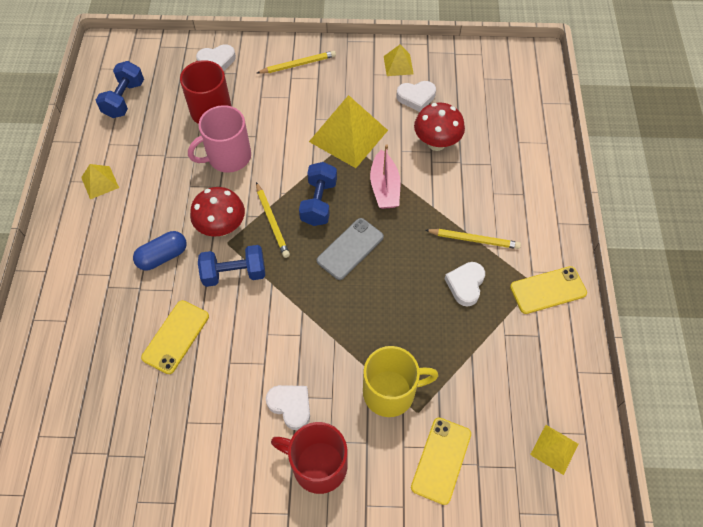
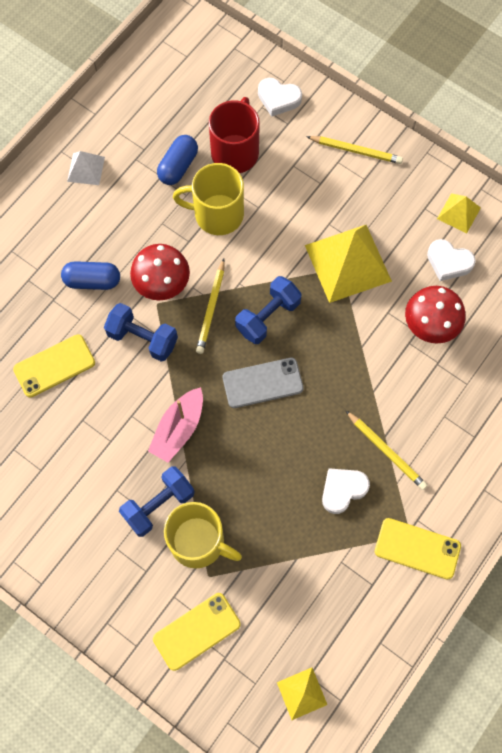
camera: 35 degrees right, 10 degrees up
(100, 182) = (86, 169): yellow pyramid -> white pyramid
(124, 99) = (163, 91): blue dumbbell -> blue dumbbell (159, 505)
(174, 142) = (178, 166): none -> blue capsule
(228, 157) = (217, 214): pink mug -> yellow mug
(291, 406) = (106, 495): white heart -> none
(318, 465) = (92, 561): red mug -> none
(384, 187) = (341, 341): pink boat -> pink boat (178, 429)

